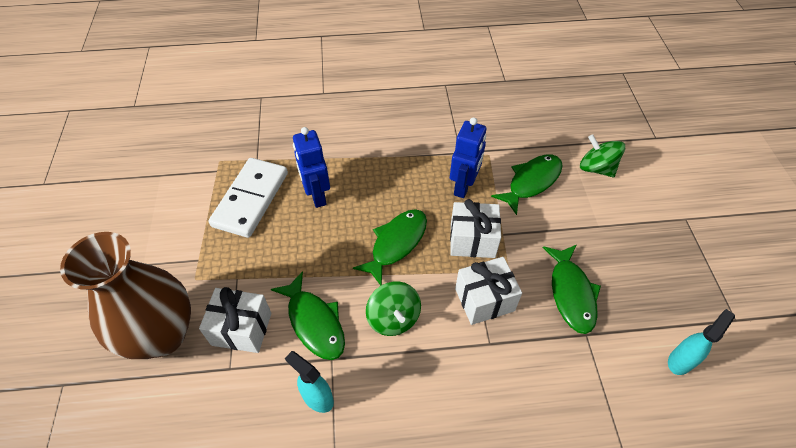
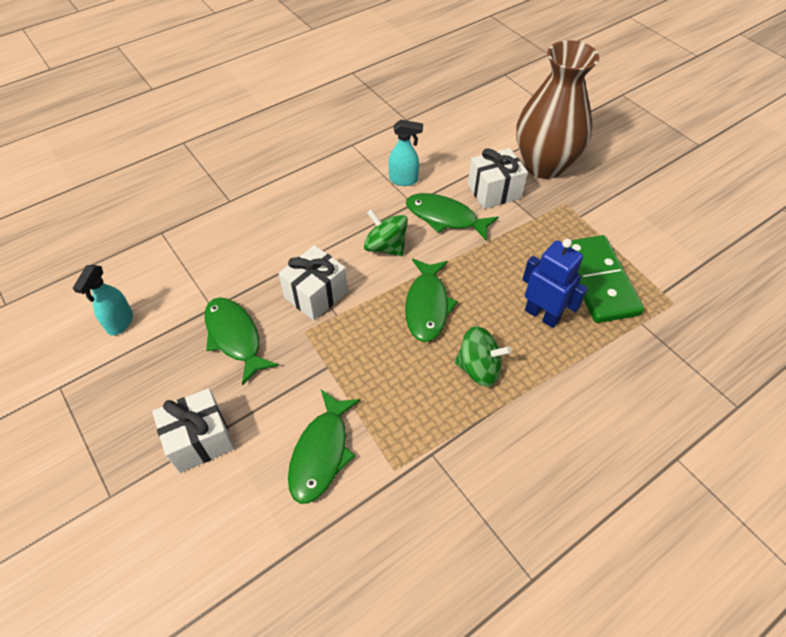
camera: 150 degrees right, 0 degrees up
(250, 199) = (598, 281): white domino -> green domino
(463, 187) = (399, 403): blue robot -> none
(472, 240) = (355, 344): white gift -> white gift (200, 440)
(596, 168) = (242, 523): green spinning top -> green spinning top (479, 368)

